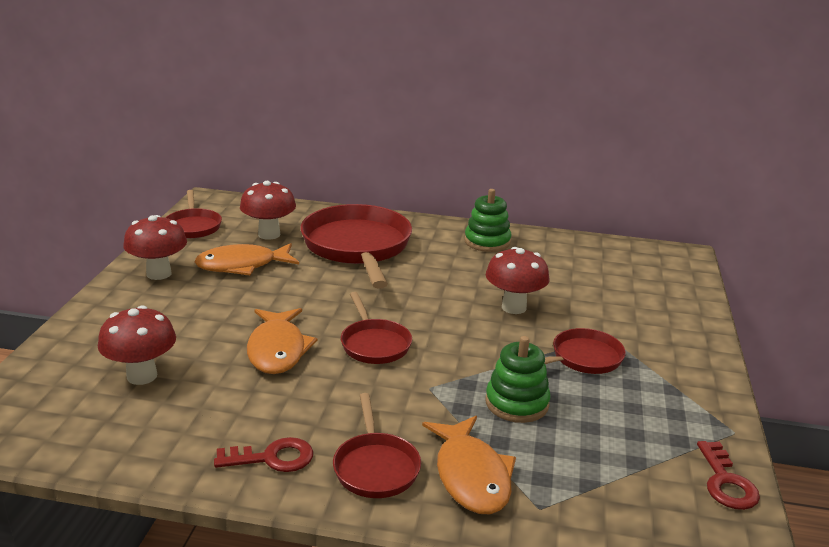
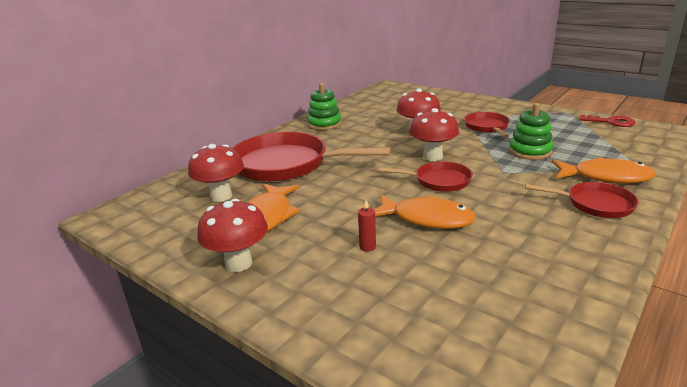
camera: 60 degrees left, 0 degrees up
(142, 376) = (437, 293): red mushroom -> red mushroom (433, 157)
(193, 226) = (154, 232): red pan -> none
(207, 326) = (367, 247): none -> red candle
(272, 458) = (582, 241): red key -> none

